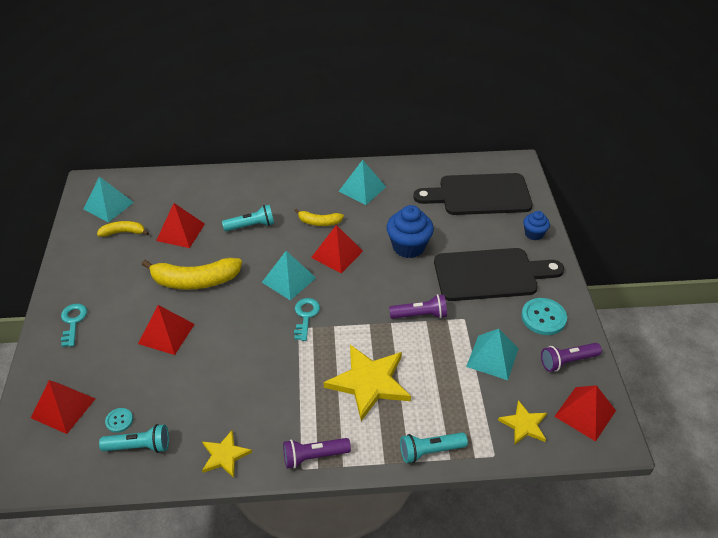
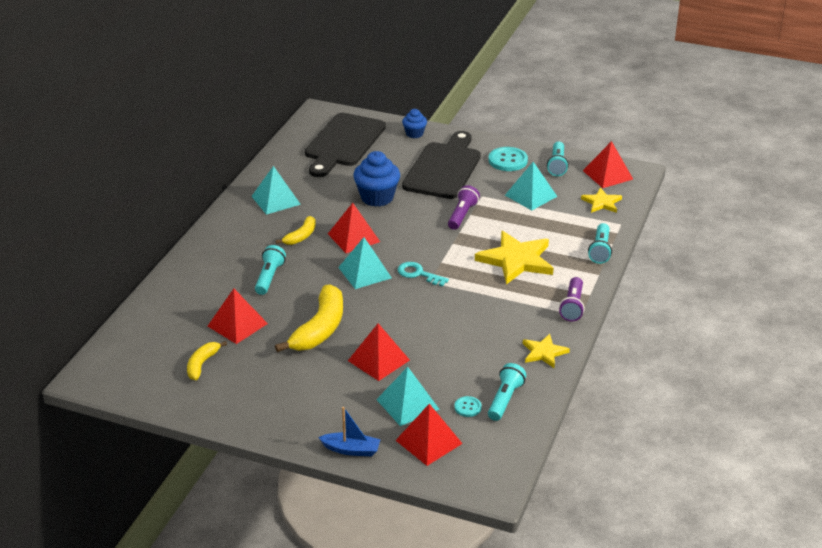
camera: 65 degrees left, 10 degrees down
(41, 358) = (351, 450): none -> blue boat
(73, 322) = (315, 420): turquoise key -> none
(108, 205) = (144, 368): turquoise pyramid -> turquoise pyramid (407, 404)
(567, 361) = (557, 165): purple flashlight -> turquoise flashlight

